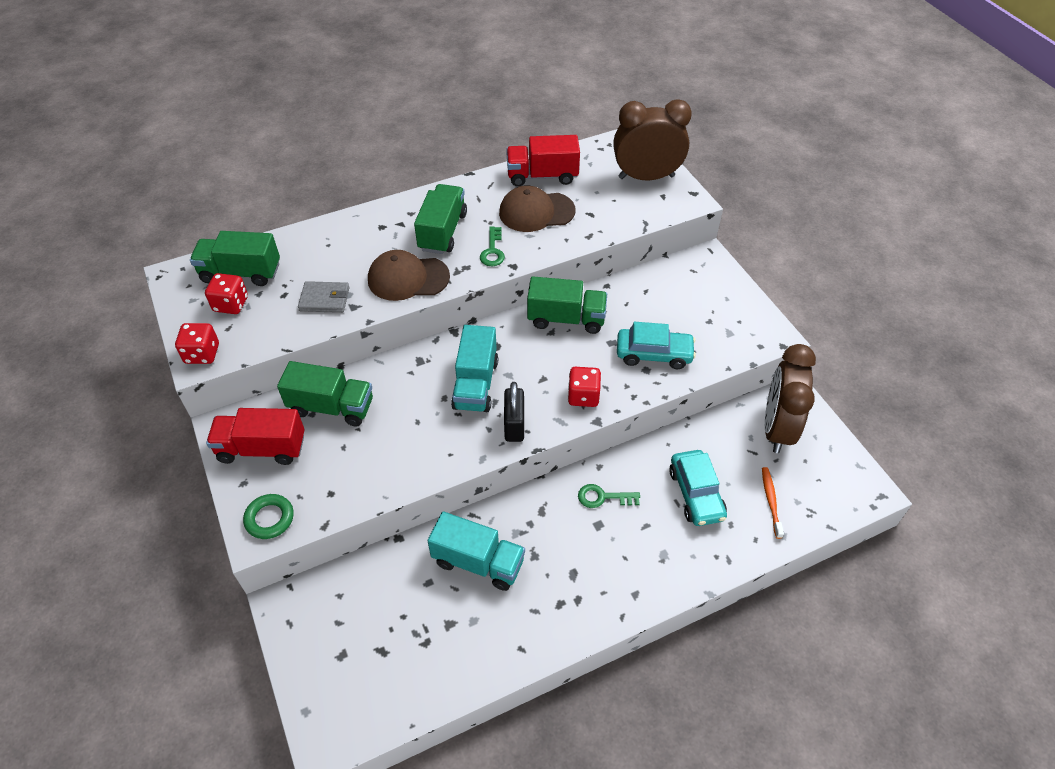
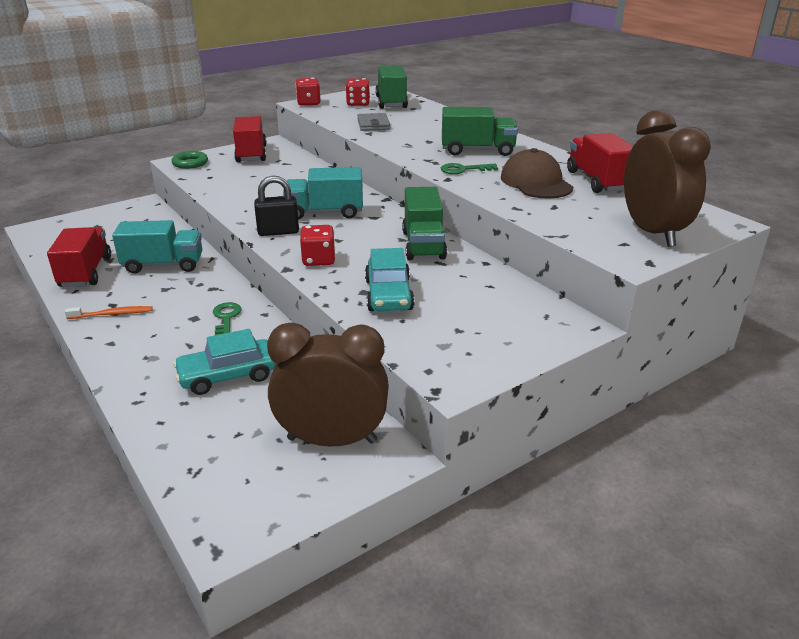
camera: 80 degrees right, 20 degrees down
(331, 407) = (291, 168): green truck -> none
(408, 278) = (409, 145): brown cap -> none
(478, 562) = (163, 265): turquoise truck -> turquoise truck turned 105 degrees counterclockwise
(478, 645) = (86, 272): none -> red truck
(771, 501) = (214, 434): orange toothbrush -> orange toothbrush (112, 314)

